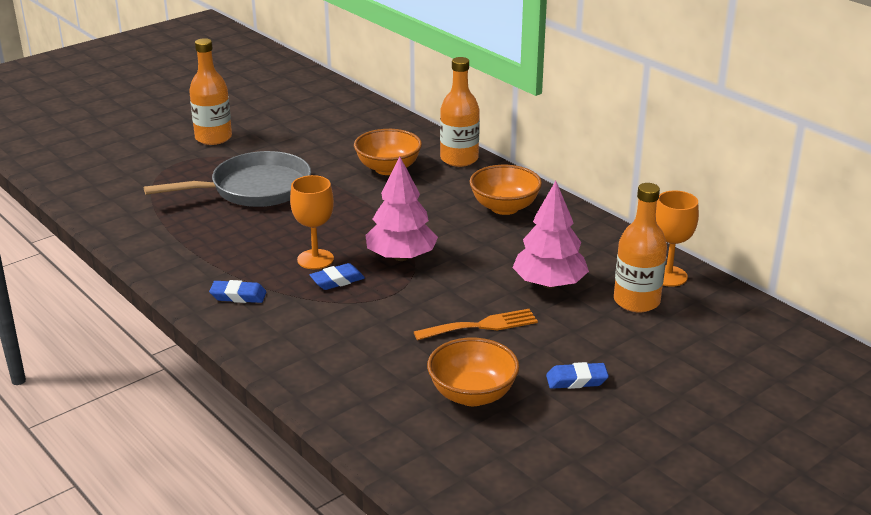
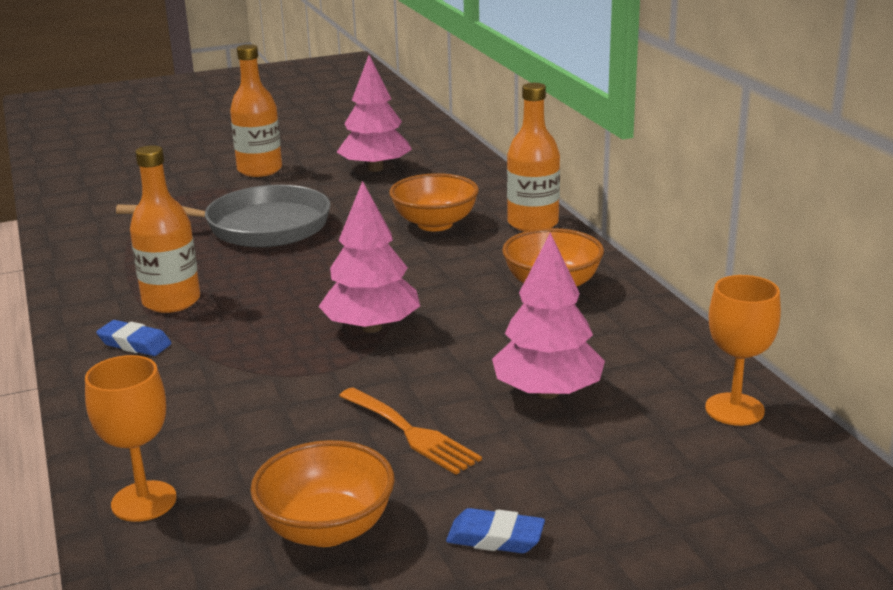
camera: 20 degrees right, 5 degrees down
(307, 126) = (375, 168): none -> pink tree
(315, 259) = (262, 315): orange goblet -> orange goblet (144, 501)
(337, 281) = (268, 344): blue eraser -> none
(481, 326) = (411, 433): orange fork -> orange fork turned 45 degrees clockwise
(636, 301) = (663, 437): orange bottle -> orange bottle (171, 301)

